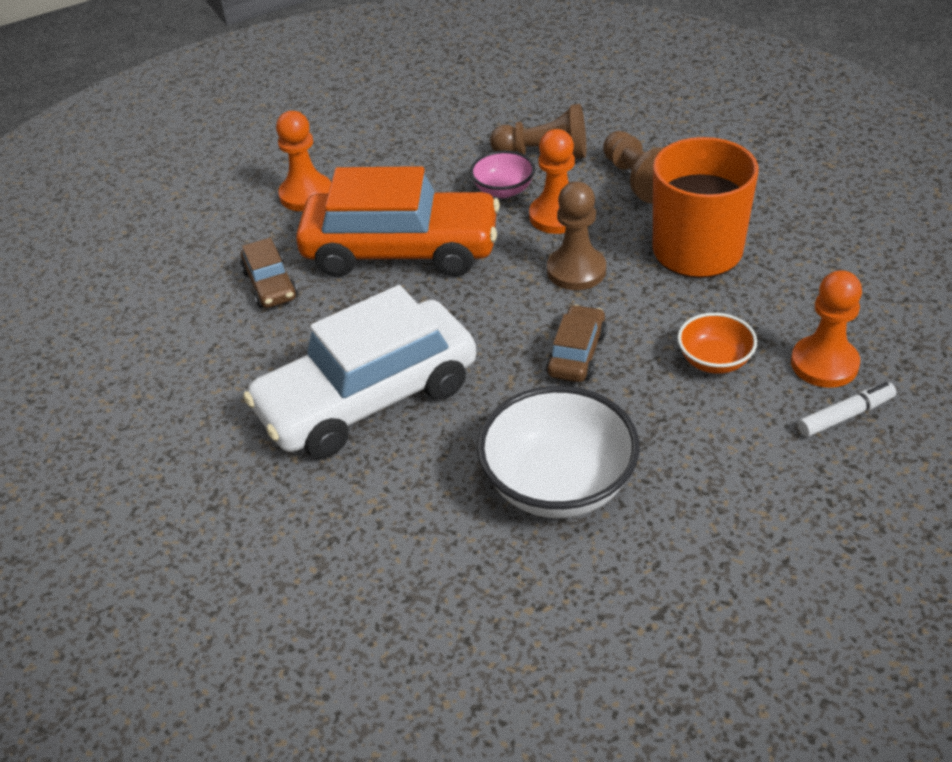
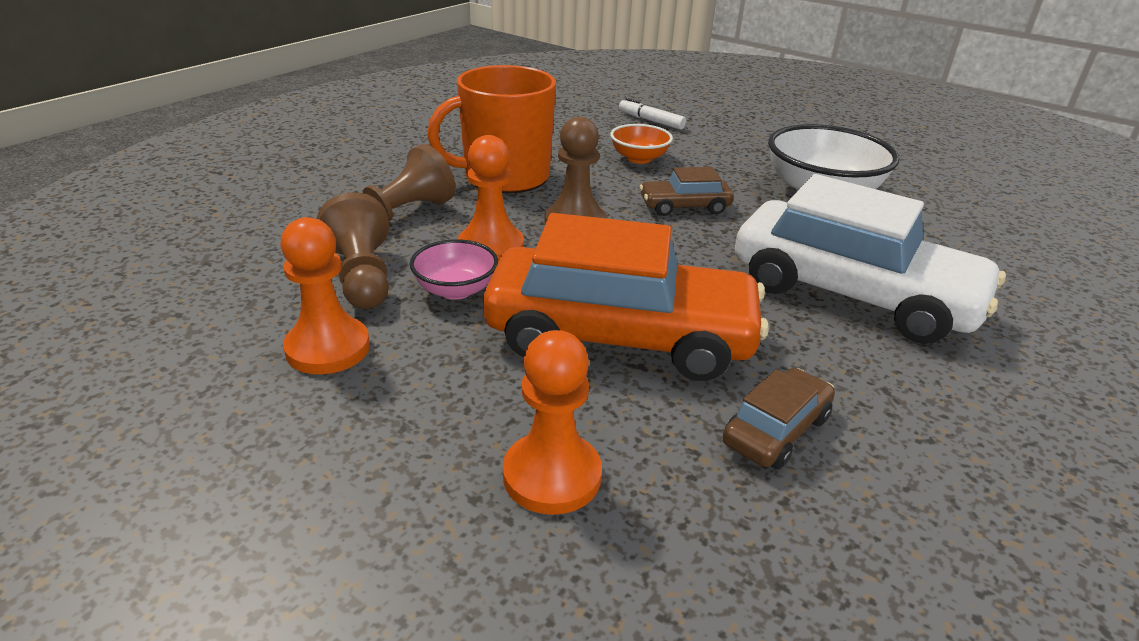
camera: 120 degrees left, 10 degrees down
(401, 250) = (620, 336): orange car -> orange car turned 120 degrees clockwise
(824, 364) = (608, 128): orange pawn -> orange pawn (328, 348)

